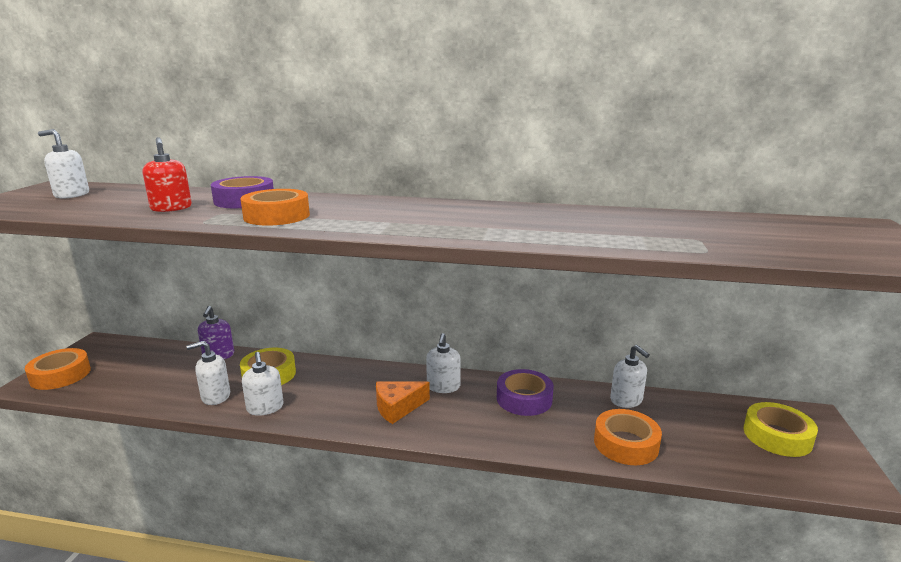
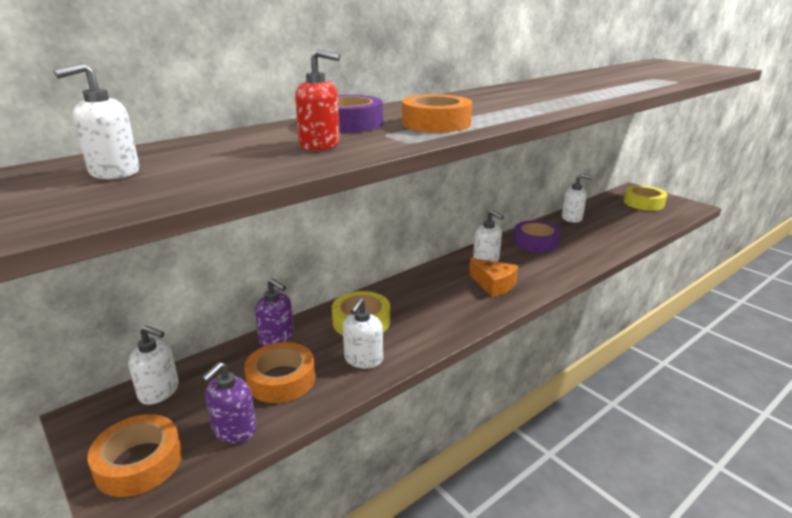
camera: 50 degrees left, 5 degrees up
(103, 388) = (234, 430): none -> purple soap dispenser
(265, 408) = (421, 339): white soap dispenser -> white soap dispenser (159, 391)
(397, 407) = (493, 284): orange cheese -> orange cheese turned 60 degrees counterclockwise
(626, 444) = (615, 236): orange tape -> orange tape (281, 379)

